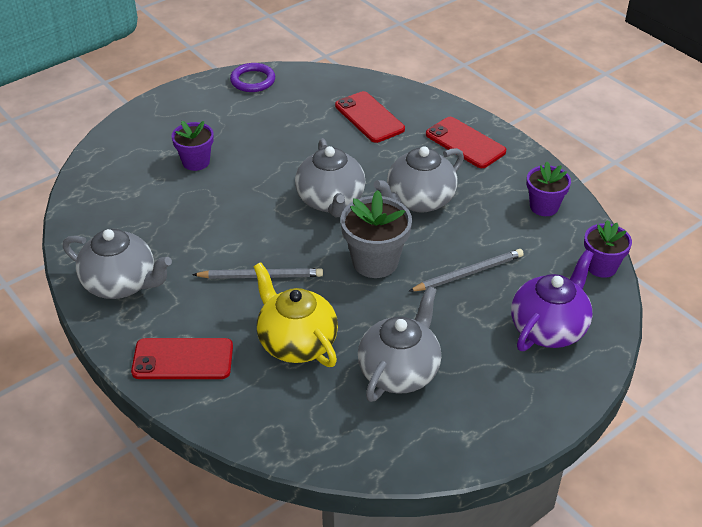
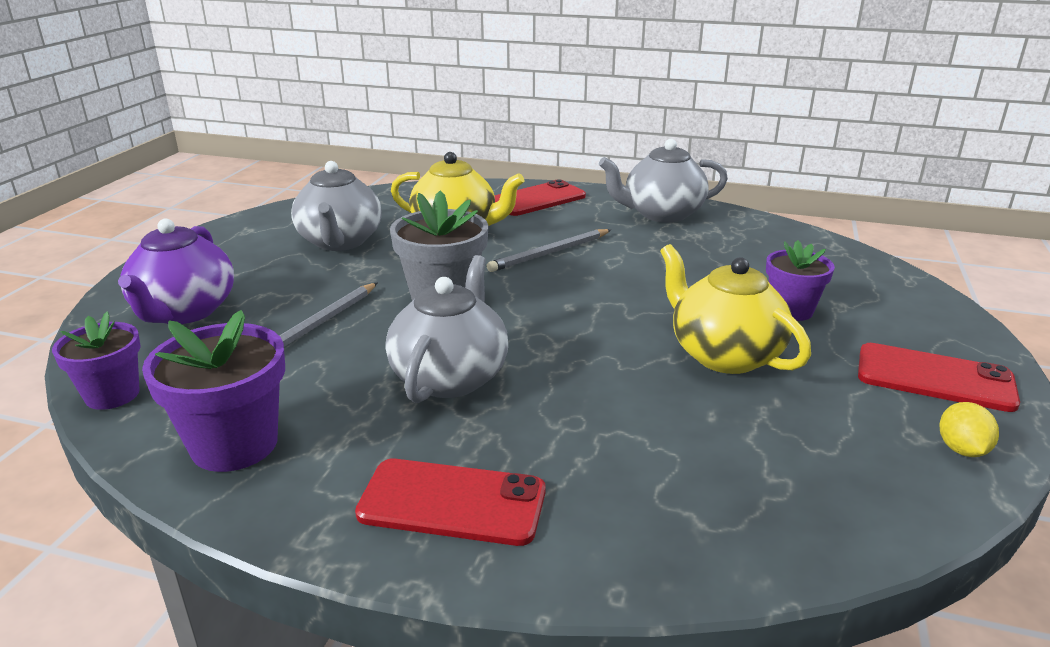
camera: 145 degrees right, 15 degrees down
(253, 80) = (961, 449): purple ring -> yellow lemon
(273, 154) = (723, 355): none -> yellow teapot
(330, 201) = (569, 333): grey teapot -> none
(369, 117) = (677, 473): red phone -> red phone (934, 378)
(544, 206) = (234, 444): purple flower pot -> purple flower pot, size x1.52

